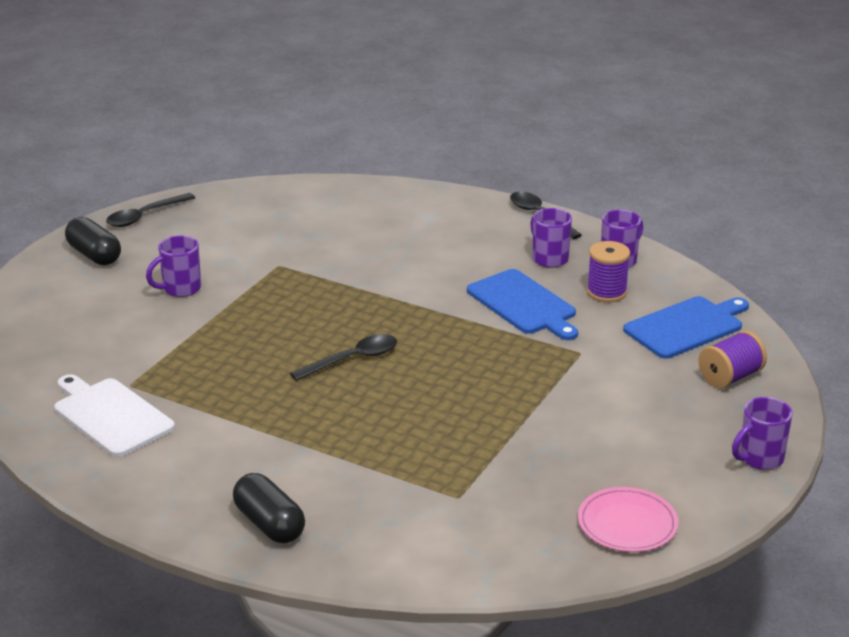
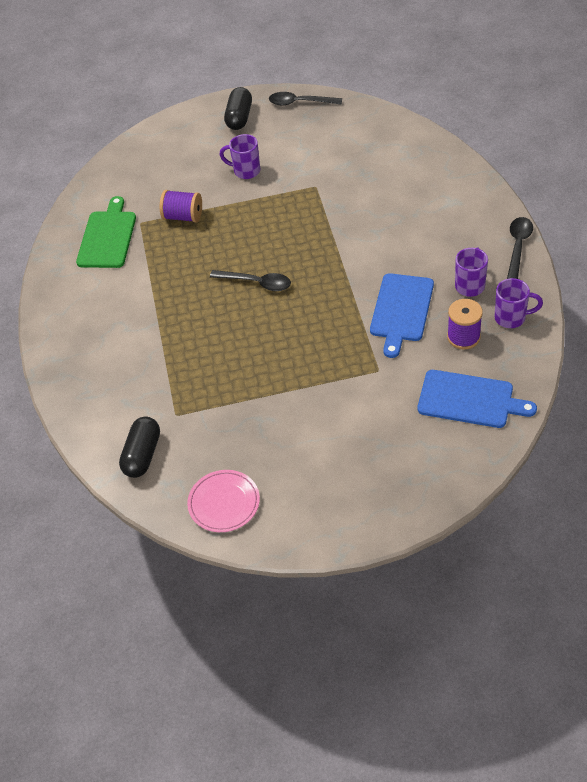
camera: 55 degrees right, 20 degrees up
(111, 415) = (107, 237): white cutting board -> green cutting board
(269, 524) = (79, 359): black capsule -> black capsule (142, 455)
(730, 377) = (434, 457): purple spool -> purple spool (183, 216)
(759, 459) = (356, 525): purple mug -> none

